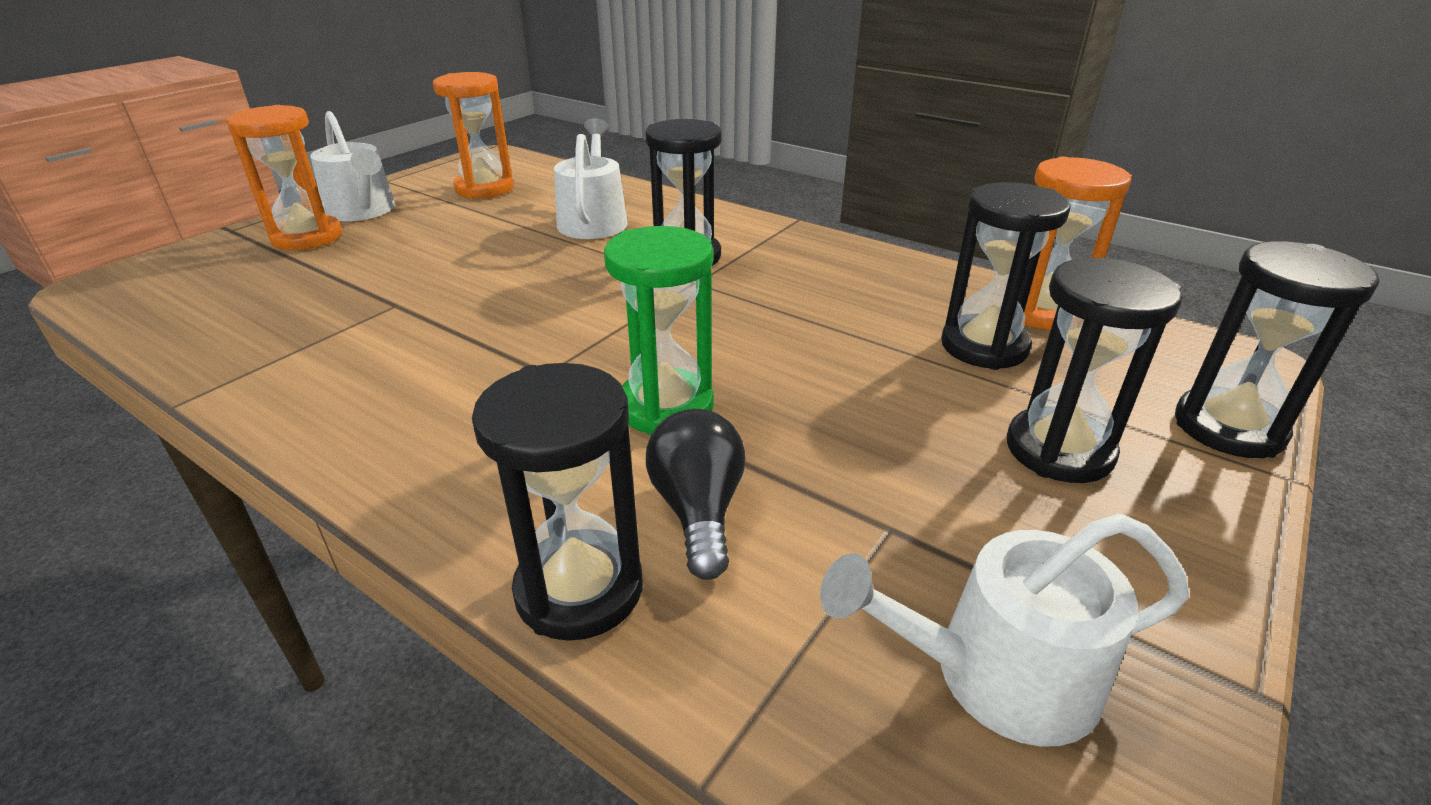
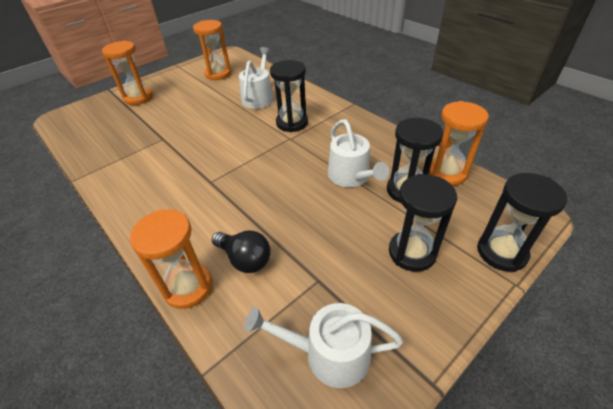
camera: 15 degrees right, 10 degrees up
(363, 211) = (164, 84): white watering can -> white watering can (351, 176)
(579, 589) = (188, 287): black hourglass -> orange hourglass
(666, 407) = (251, 206): green hourglass -> none
(698, 511) = (245, 259): black light bulb -> black light bulb turned 120 degrees clockwise

